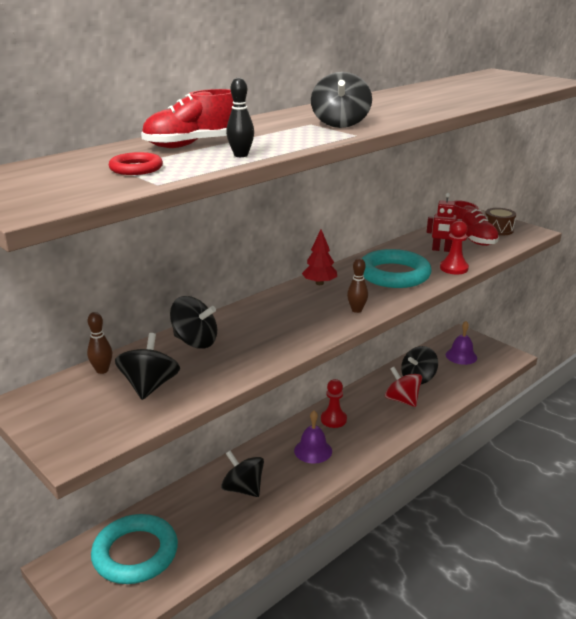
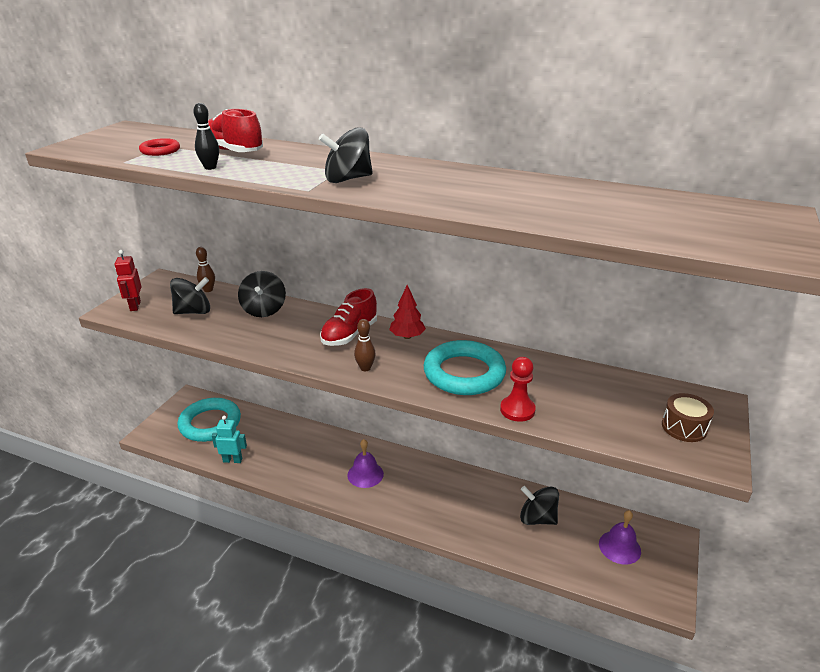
camera: 65 degrees right, 5 degrees up
(222, 544) = (232, 460): none -> turquoise robot
(243, 489) = (296, 450): black spinning top -> none
(333, 419) = (418, 474): red pawn -> none
(402, 400) = (486, 515): red spinning top -> none
(441, 250) = (563, 392): red robot -> red robot (135, 306)
(471, 239) = (622, 409): red shoe -> red shoe (349, 335)

